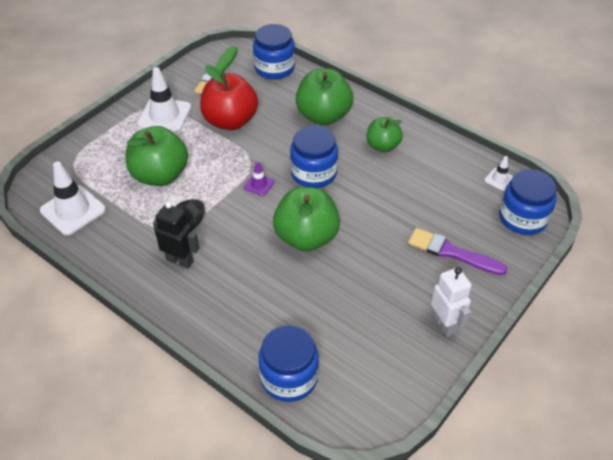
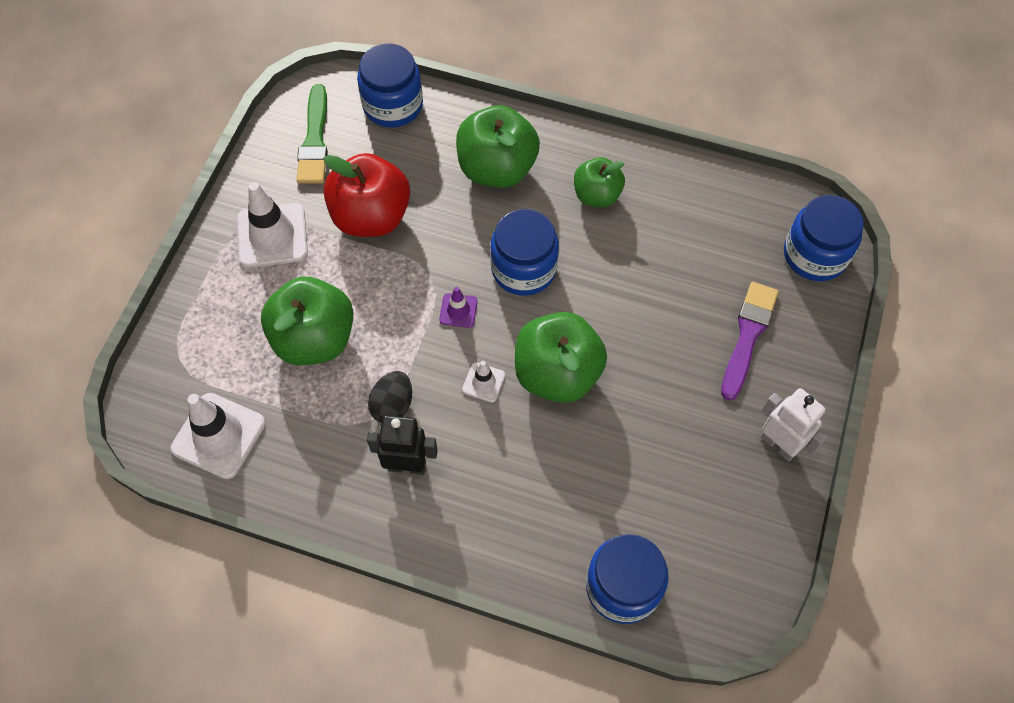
camera: 20 degrees left, 15 degrees up
(451, 252) = (748, 335): purple brush -> purple brush turned 105 degrees clockwise
(499, 179) = (765, 203): white traffic cone -> white traffic cone (483, 382)

